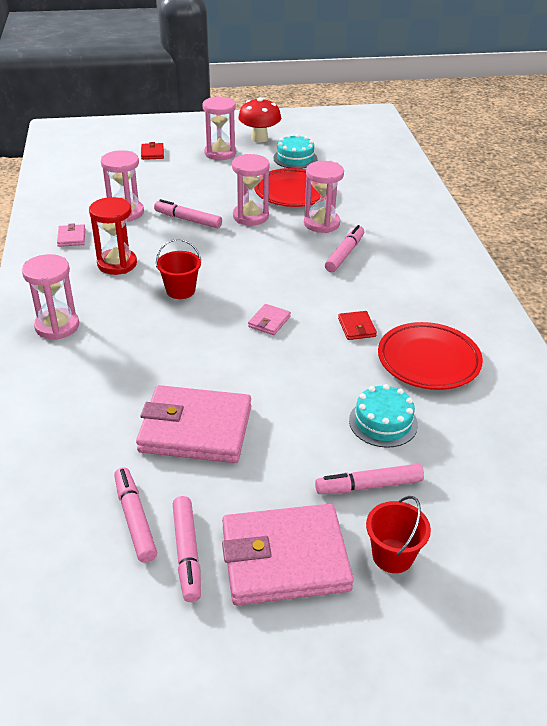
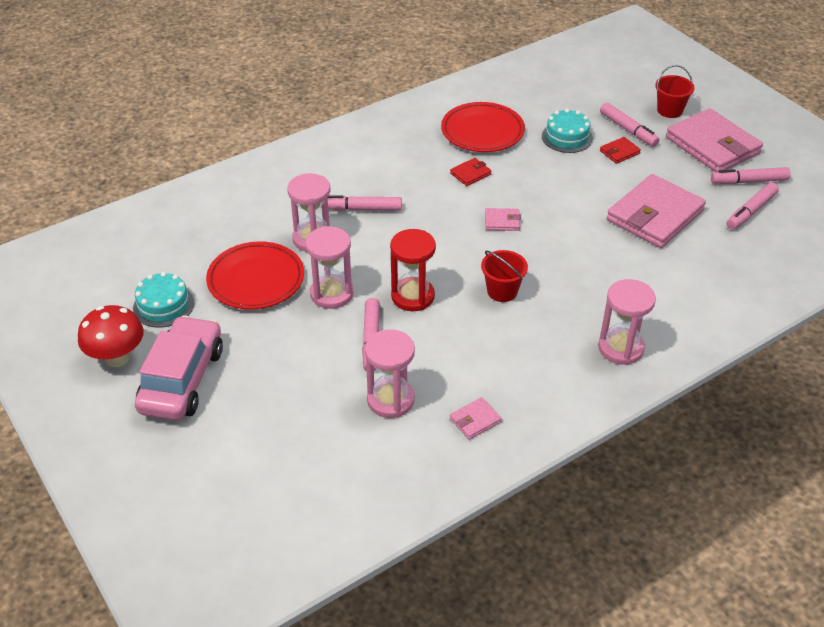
camera: 115 degrees left, 5 degrees up
(117, 264) = (495, 356): red hourglass -> red hourglass (412, 296)
(152, 153) = (217, 450): red wallet -> red wallet (619, 152)
(187, 553) = (749, 181): pink marker -> pink marker turned 150 degrees counterclockwise
(195, 429) = (655, 215): pink wallet -> pink wallet turned 60 degrees clockwise
(220, 153) = (182, 379): pink hourglass -> pink car

